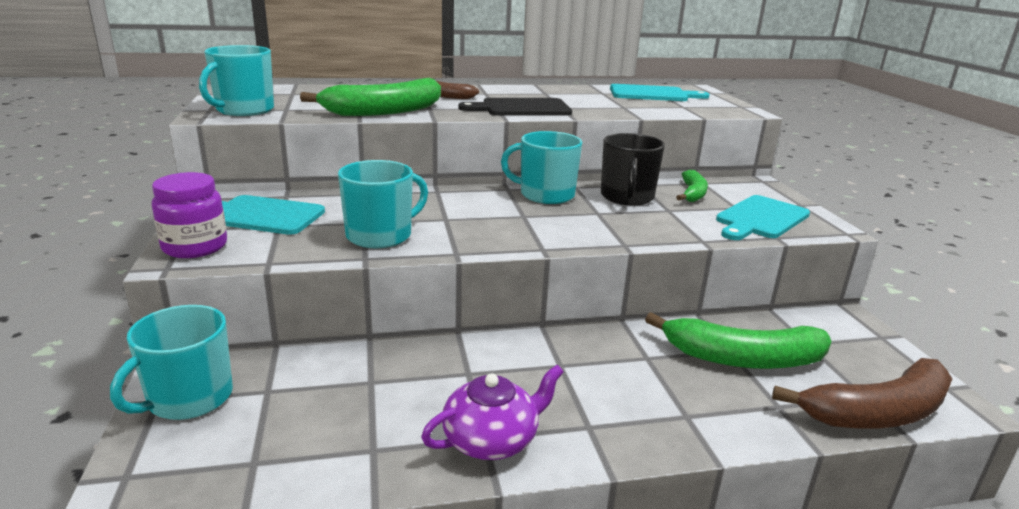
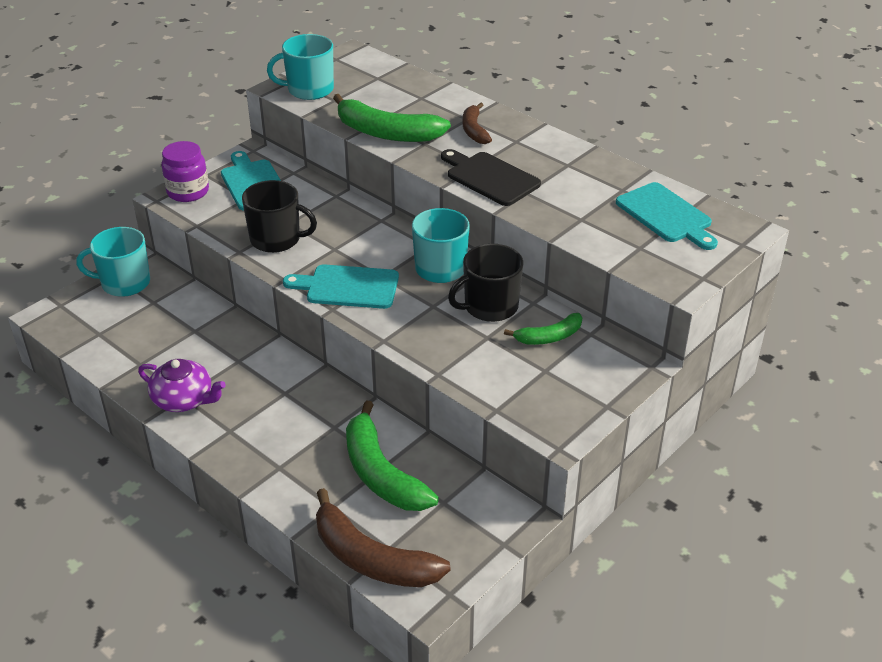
camera: 55 degrees right, 15 degrees up
(380, 235) = (276, 239): turquoise mug -> black mug
(760, 219) = (532, 391): turquoise cutting board -> turquoise cutting board (348, 287)

